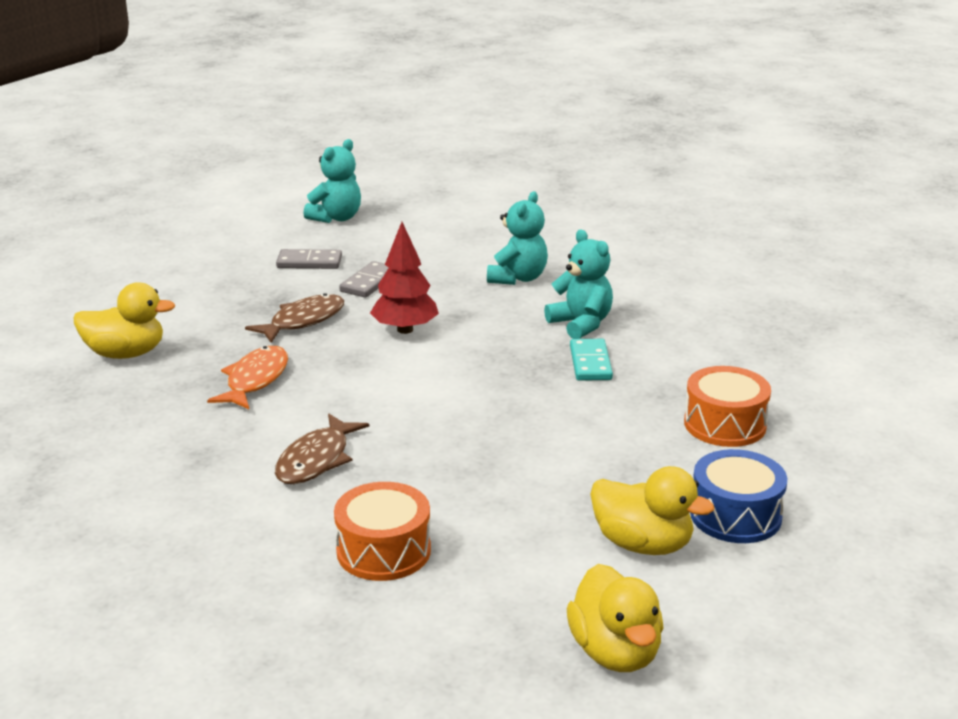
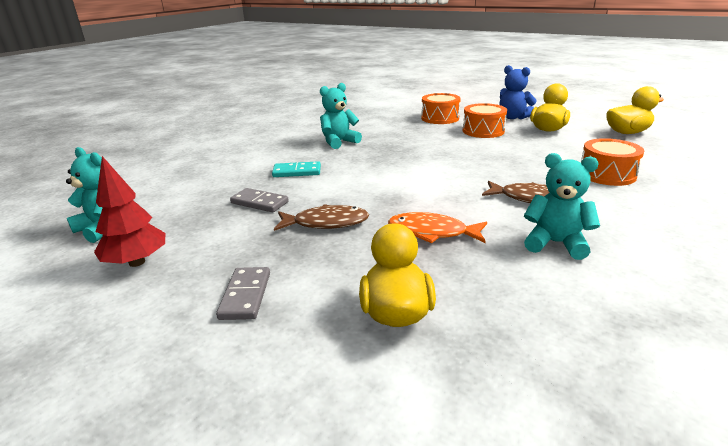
camera: 90 degrees left, 0 degrees up
(303, 321) = (326, 223): brown fish -> brown fish turned 135 degrees clockwise
(309, 262) = (204, 232): grey domino -> grey domino (245, 295)
(405, 330) = (344, 185): red tree -> red tree (137, 262)
(518, 278) = (270, 158): turquoise teddy bear -> turquoise teddy bear (555, 243)
(590, 363) = (385, 139): turquoise domino -> turquoise domino (297, 172)
(635, 463) = (483, 131): none -> orange drum
(735, 515) = (513, 117): blue drum -> blue teddy bear

